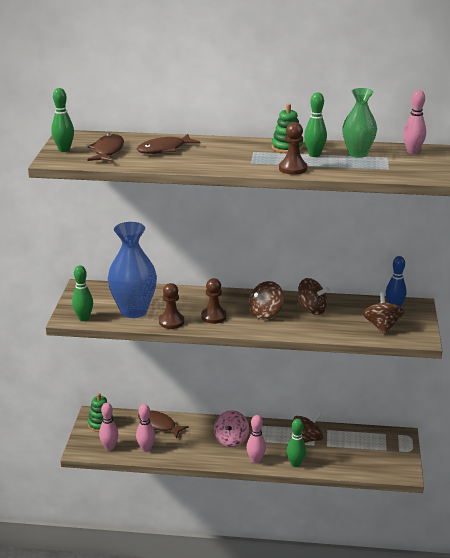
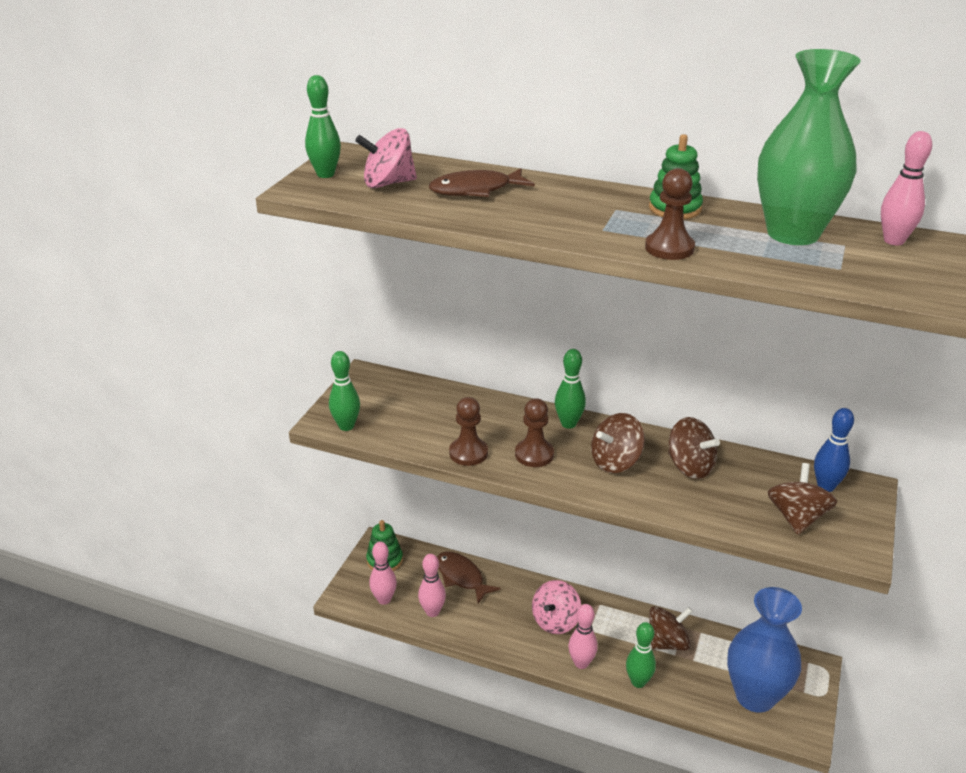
camera: 15 degrees right, 5 degrees up
(107, 151) = (388, 183): brown fish -> pink spinning top
(134, 311) = (421, 425): blue vase -> blue vase (755, 696)
(314, 155) = (716, 227): green bowling pin -> green bowling pin (568, 424)
(357, 154) = (793, 234): green vase -> green vase, size x1.55

